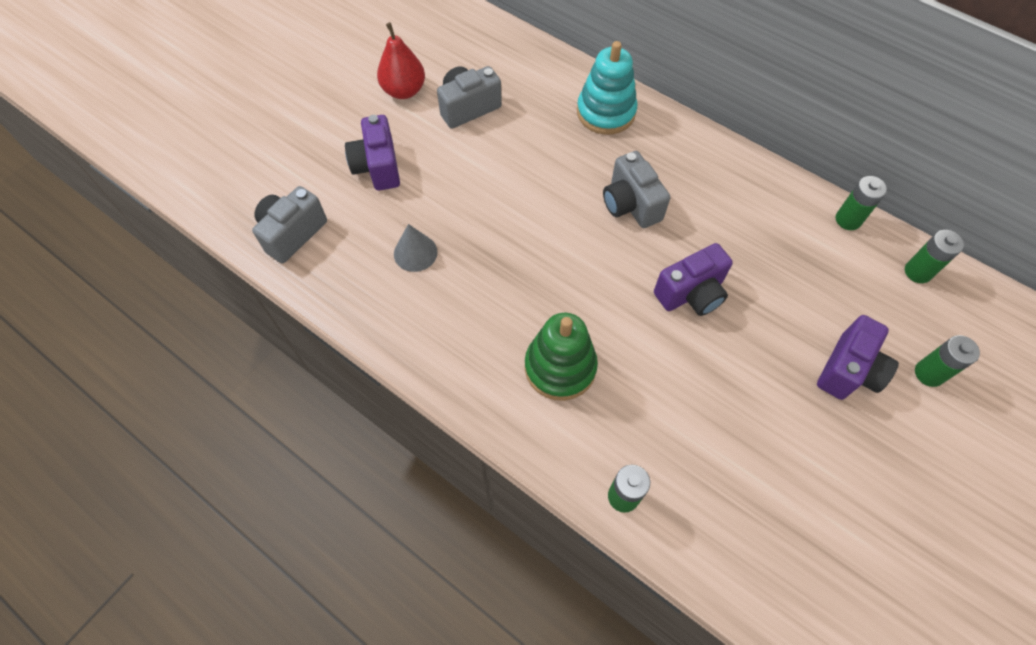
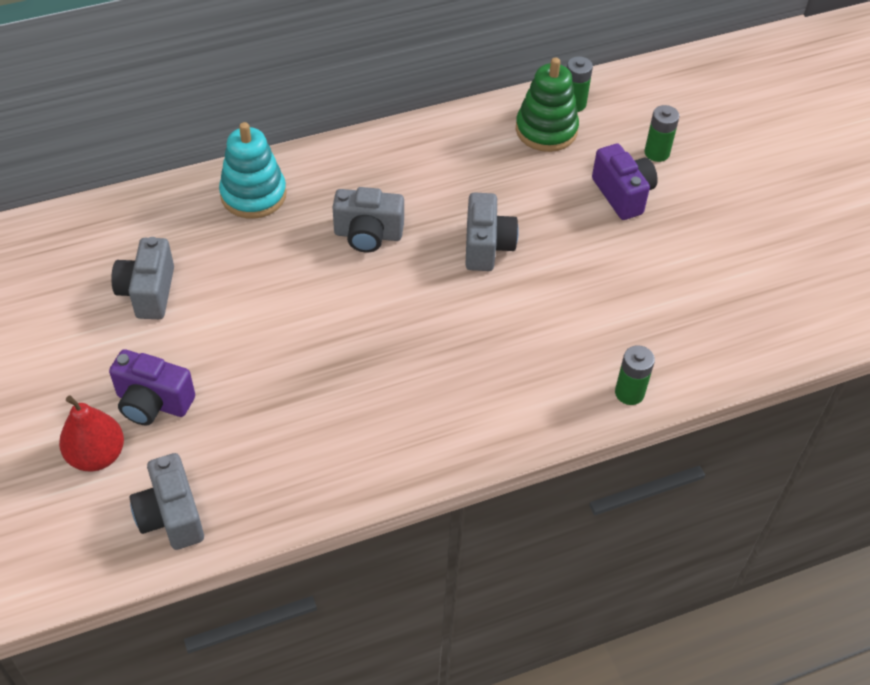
camera: 60 degrees left, 10 degrees down
(404, 90) = (74, 333): red pear -> red pear (97, 455)
(415, 253) = (284, 420): grey cone -> none
(560, 367) = (488, 373): green stacking toy -> green stacking toy (546, 130)
(691, 293) = (487, 246): purple camera -> grey camera
(848, 219) = (498, 111): green battery -> none

